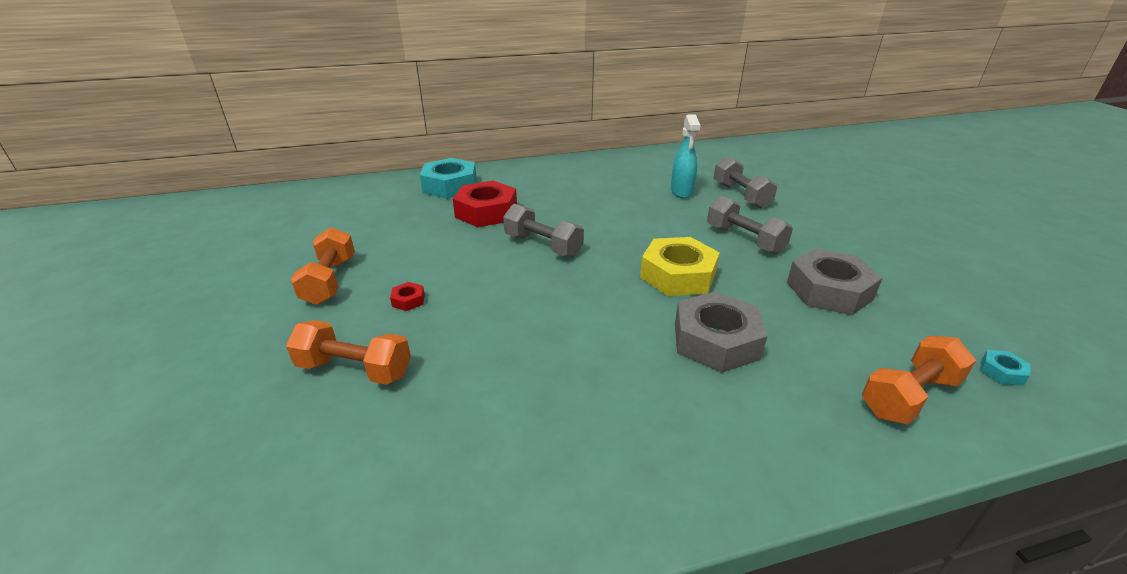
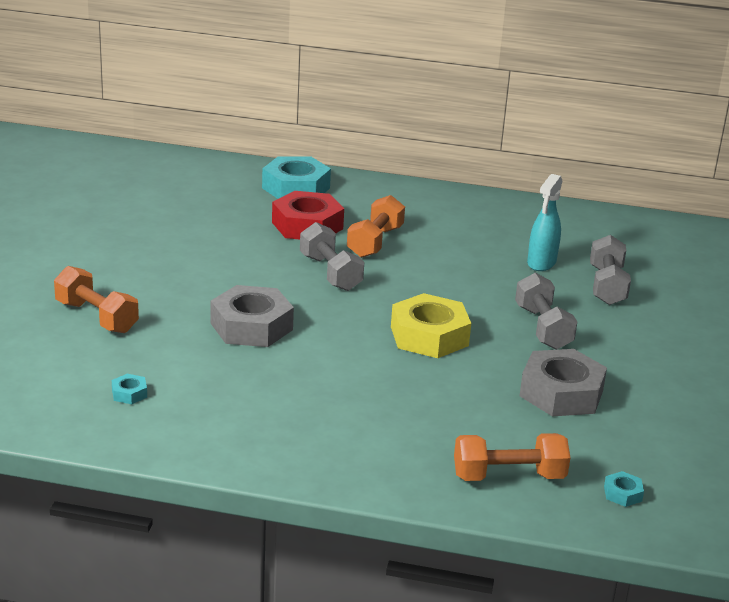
camera: 25 degrees right, 5 degrees down
(329, 281) = (120, 247): orange dumbbell -> orange dumbbell (375, 242)
(408, 300) = (171, 282): red nut -> none
(464, 463) = (129, 393): none -> turquoise nut
(716, 341) = (397, 391): grey nut -> grey nut (251, 326)

